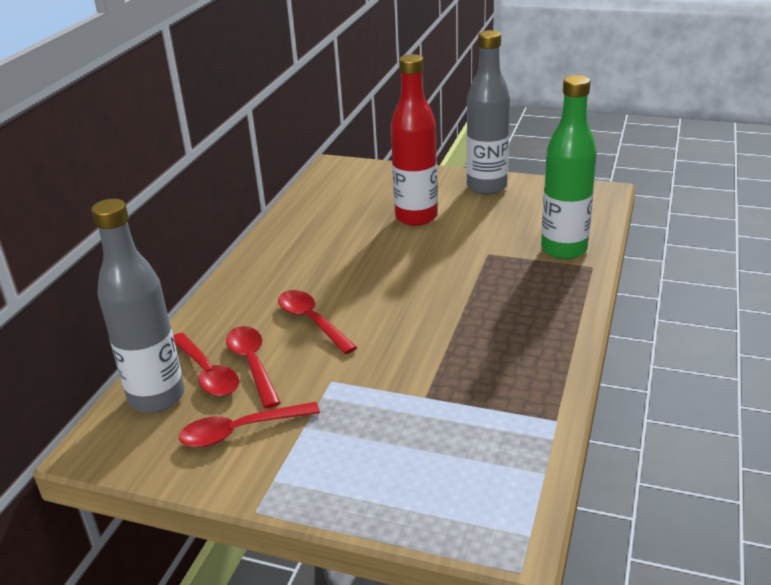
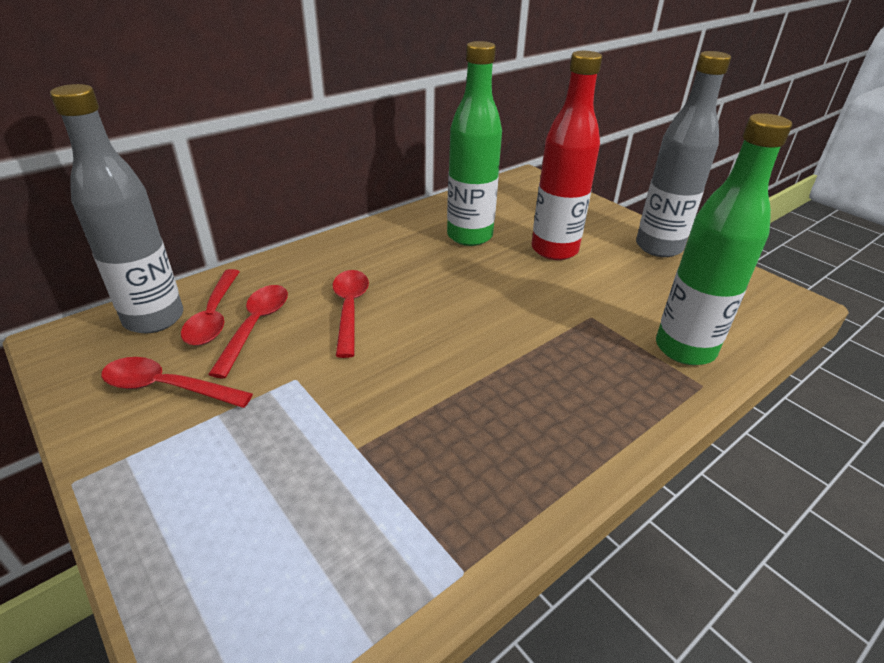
camera: 30 degrees right, 5 degrees up
(340, 231) = (469, 236): none -> green bottle

